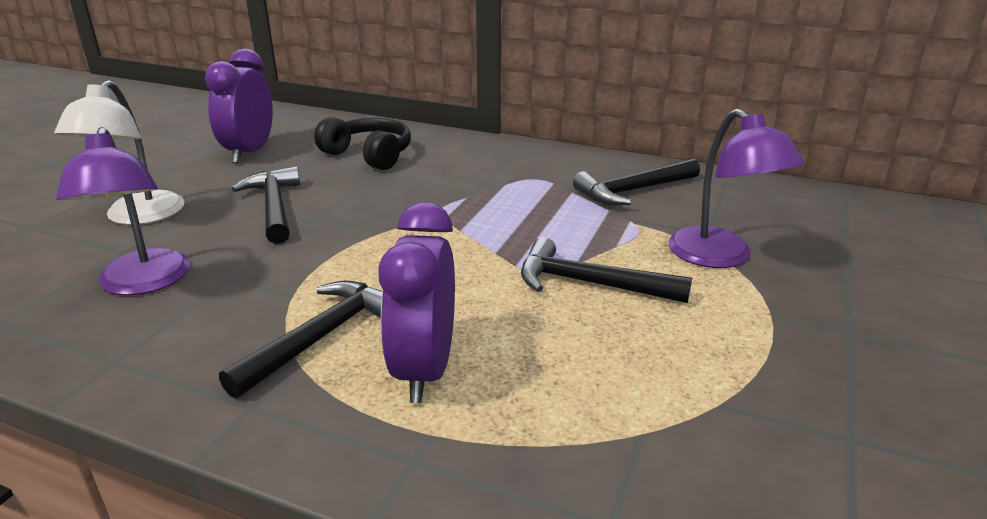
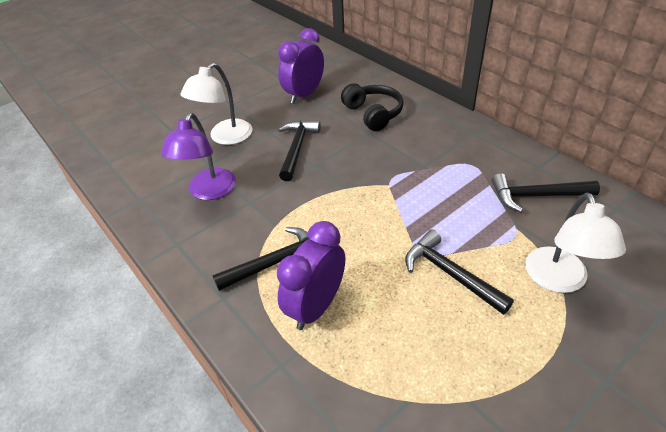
camera: 30 degrees right, 15 degrees up
(720, 257) = (559, 280): purple lamp -> white lamp

